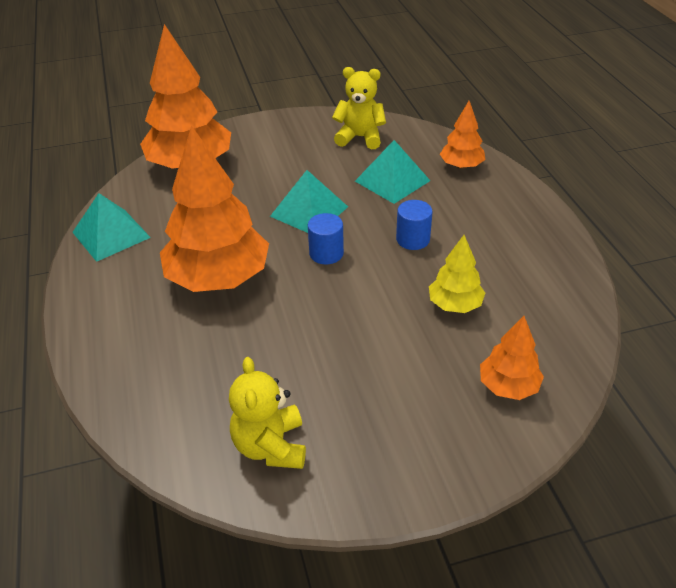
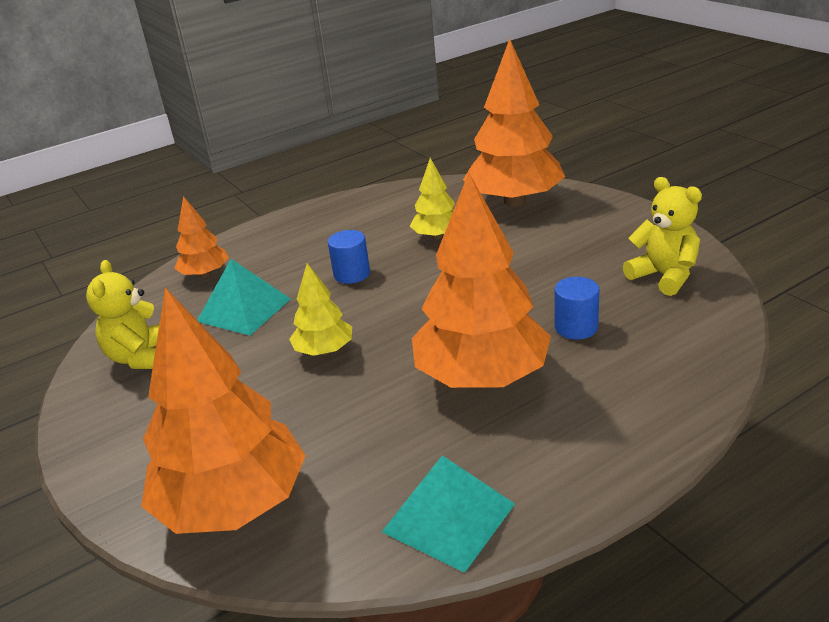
camera: 105 degrees left, 10 degrees down
(271, 446) = (664, 276): yellow teddy bear -> yellow teddy bear turned 105 degrees counterclockwise
(309, 211) = (324, 351): turquoise pyramid -> yellow tree
(326, 253) = (399, 317): blue cylinder -> blue cylinder (576, 327)
(508, 386) = (514, 201): orange tree -> orange tree, size x2.00

